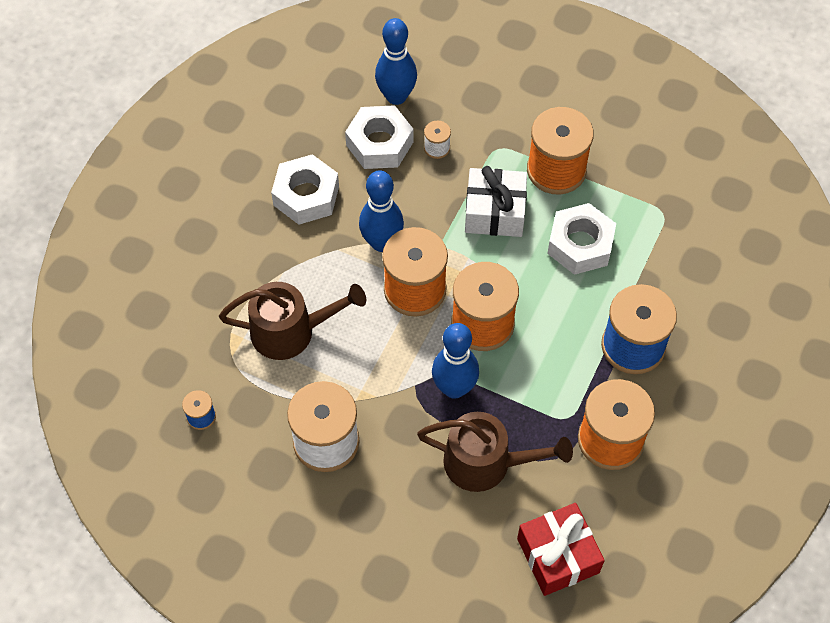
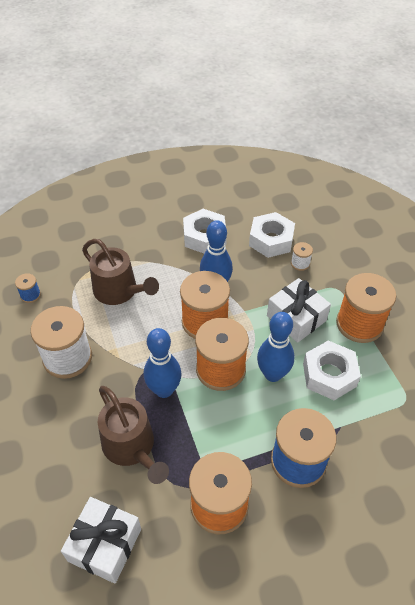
camera: 45 degrees right, 10 degrees down
(396, 96) = (306, 225): blue bowling pin -> blue bowling pin (273, 374)
(558, 555) = (105, 545): red gift -> white gift

